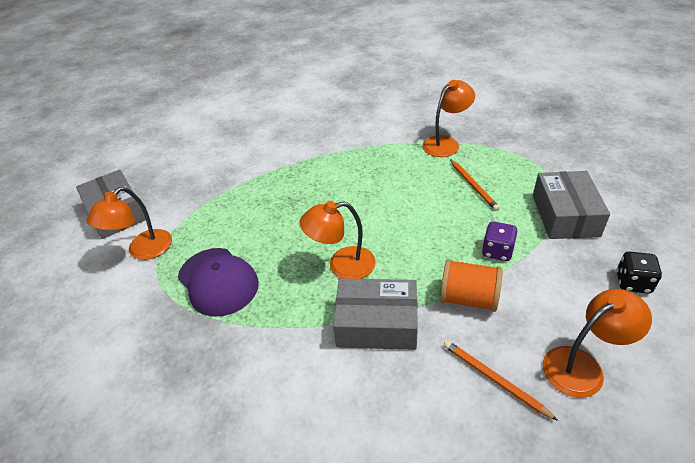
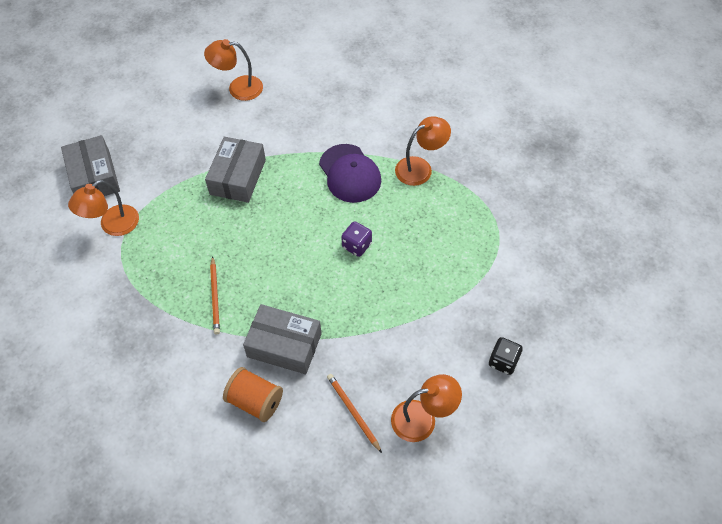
camera: 10 degrees right, 15 degrees up
(218, 281) = (169, 273): purple cap -> purple cap (350, 173)
(342, 265) = (275, 284): orange lamp -> orange lamp (238, 88)
(468, 298) = (365, 341): orange spool -> orange spool (255, 401)
(473, 186) = (422, 227): orange pencil -> orange pencil (215, 297)
(497, 251) = (409, 303): purple dice -> purple dice (356, 245)
(565, 215) = (486, 281): grey box -> grey box (238, 177)

